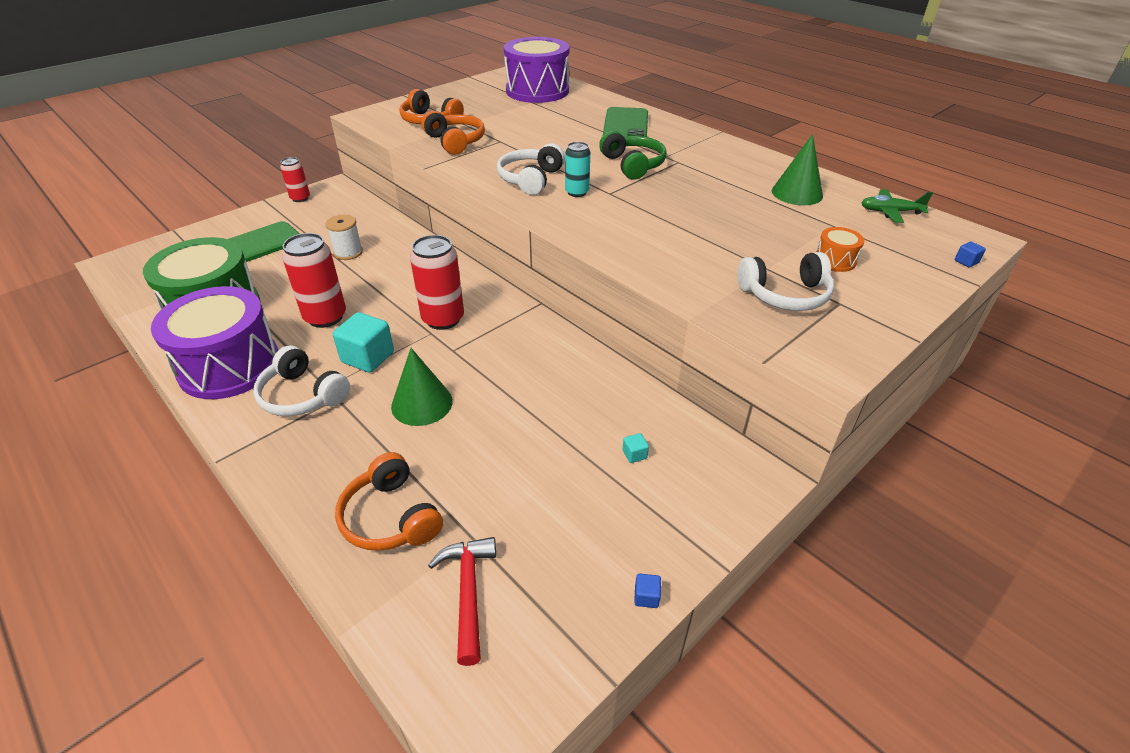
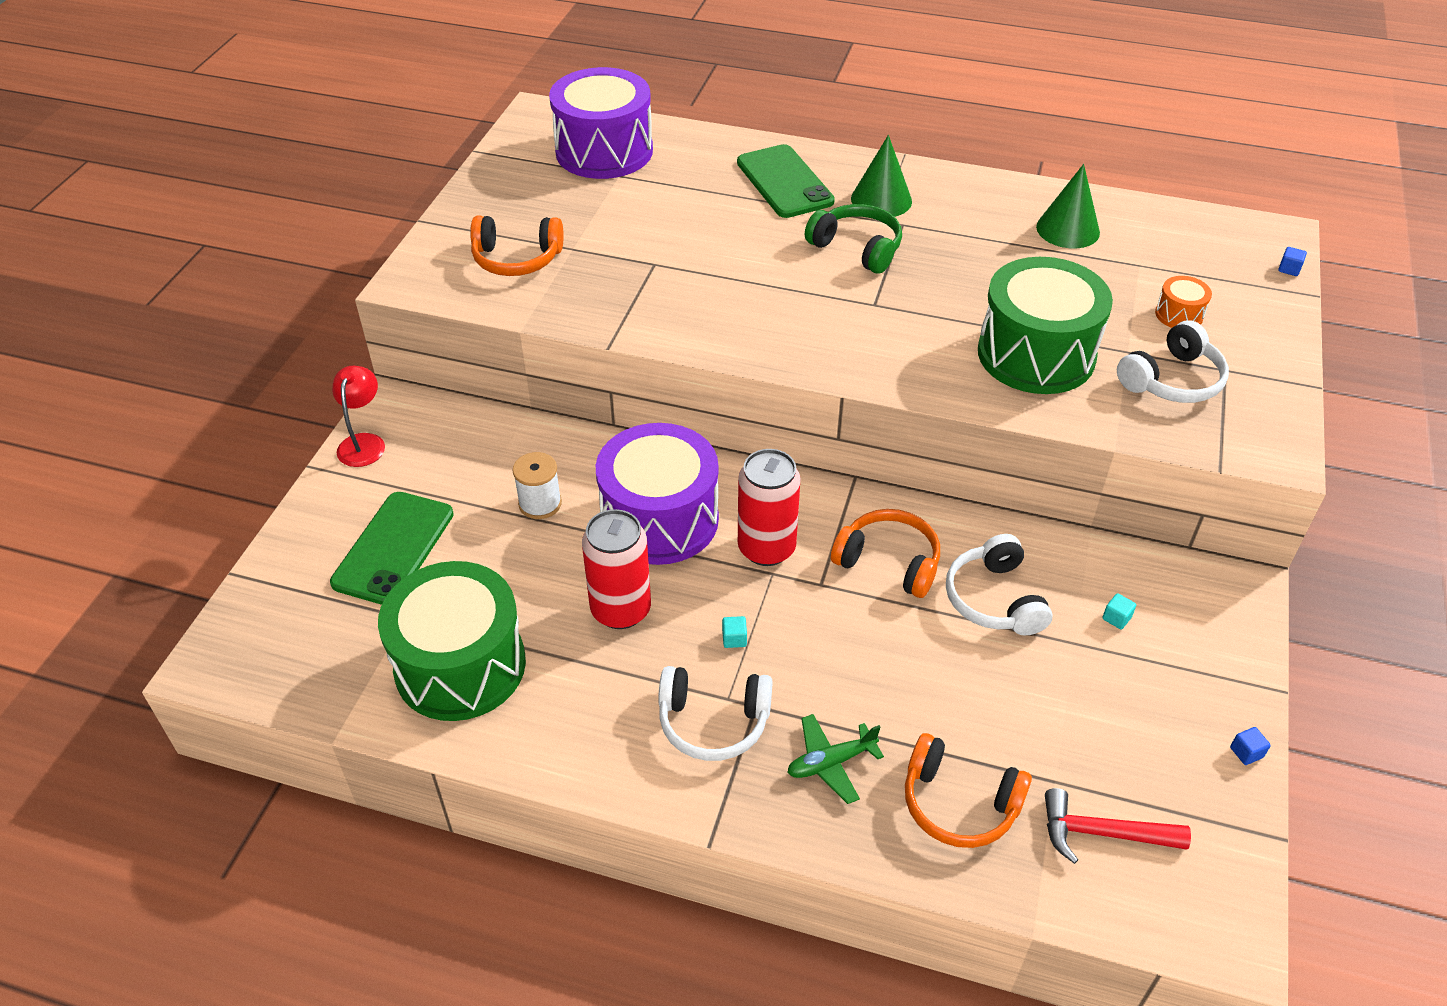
camera: 30 degrees left, 5 degrees up
(229, 366) = (579, 729): purple drum -> purple drum (659, 519)
(300, 198) = (364, 442): red can -> red lamp
(368, 357) = (734, 639): turquoise cube -> turquoise cube, size x0.43
(422, 403) = (857, 666): green cone -> green cone (881, 200)
(455, 142) = (596, 286): orange headphones -> orange headphones (889, 562)
(468, 592) = (1102, 833): red hammer -> red hammer turned 45 degrees counterclockwise
(531, 179) = (762, 317): white headphones -> white headphones (994, 599)
(577, 192) = (837, 317): turquoise can -> none
(692, 249) = (1036, 354): none -> green drum
(890, 212) = (1176, 224): green plane -> green plane (831, 763)

